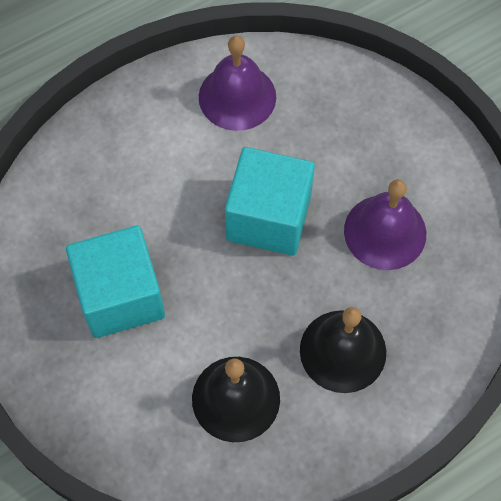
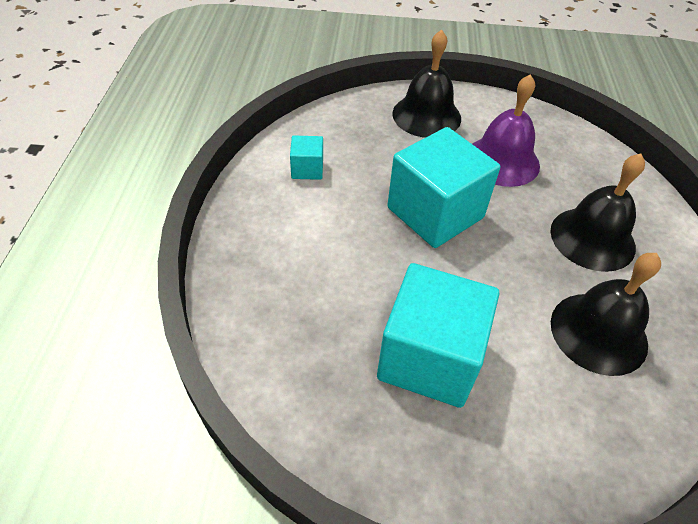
camera: 55 degrees left, 15 degrees down
(237, 96) = (307, 169): purple bell -> turquoise cube
(393, 137) = (426, 115): none -> black bell

